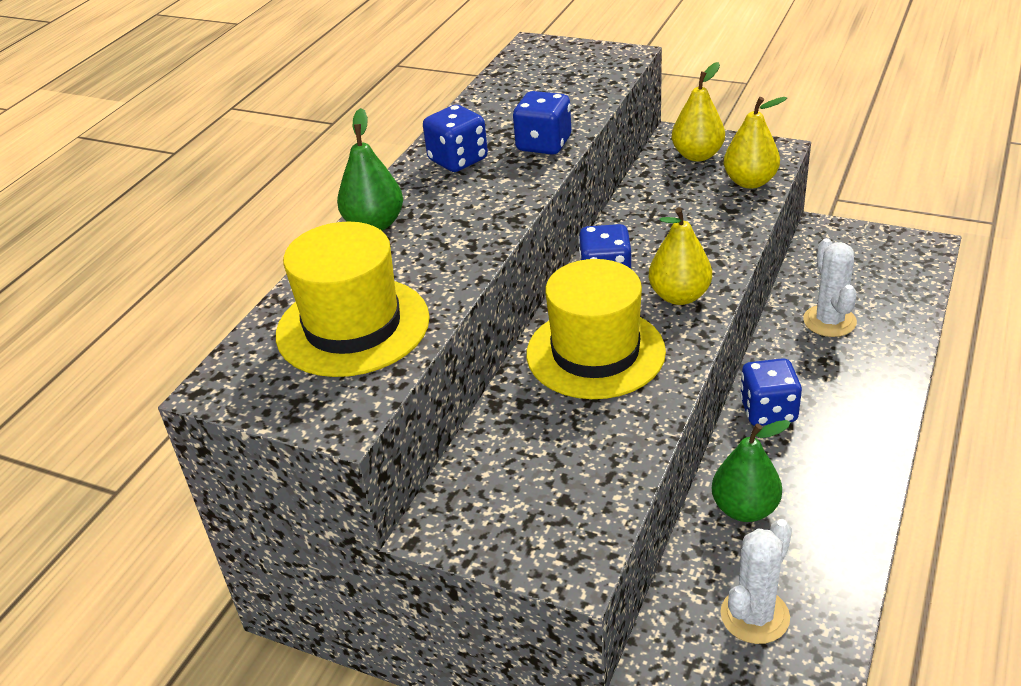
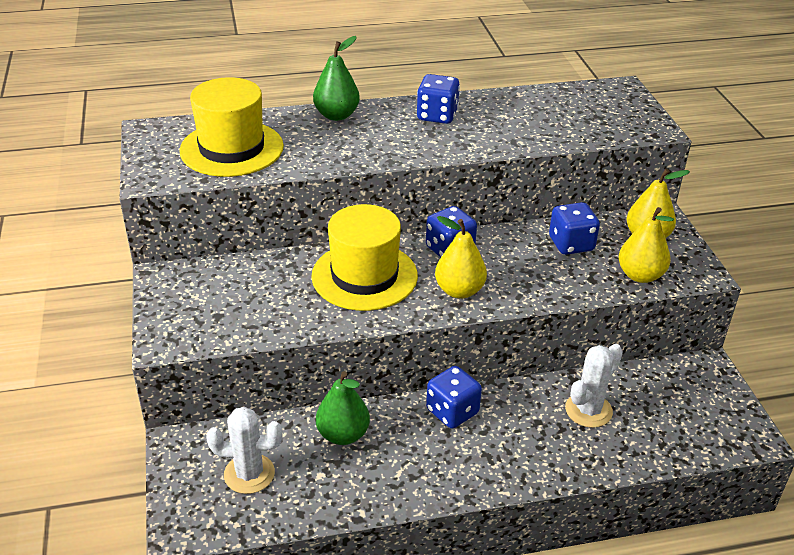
camera: 50 degrees right, 0 degrees up
(544, 144) = (491, 140): blue dice -> blue dice (571, 244)

